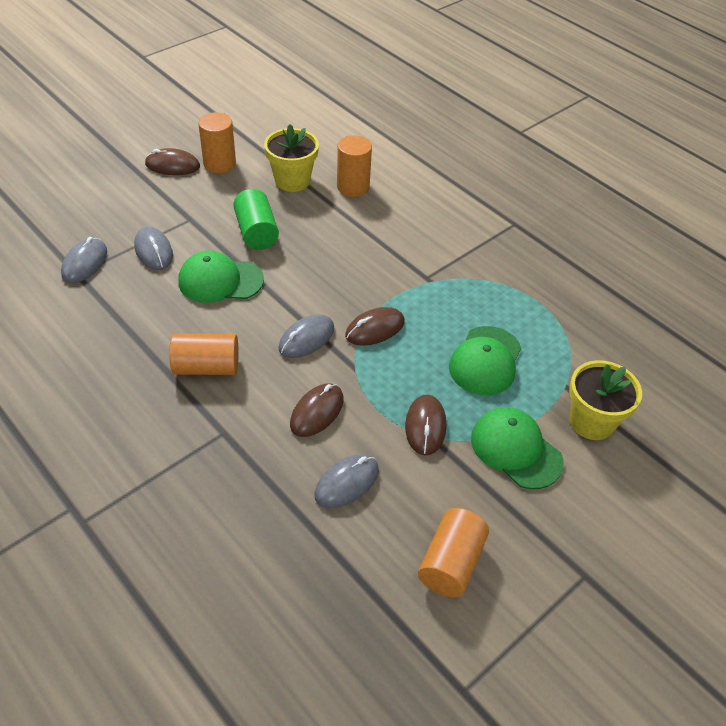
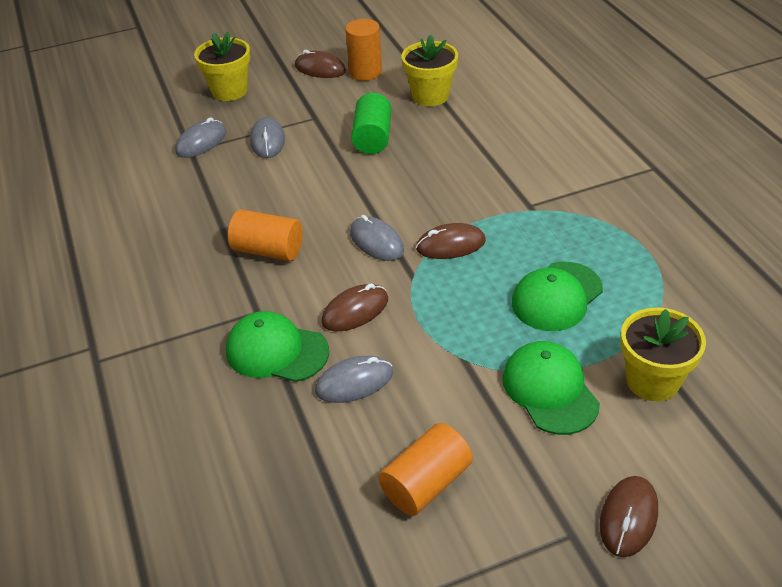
camera: 25 degrees right, 5 degrees down
(89, 202) = (229, 91): none -> yellow flower pot
(220, 280) = (317, 176): green cap -> green cap (276, 351)
(306, 338) = (376, 242): grey mouse -> grey mouse turned 75 degrees clockwise
(353, 187) = (490, 109): orange cylinder -> none
(425, 426) = (461, 347): brown mouse -> brown mouse (628, 518)

